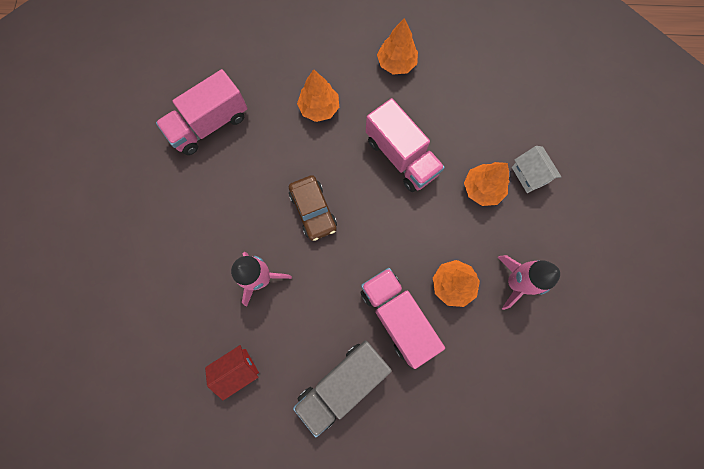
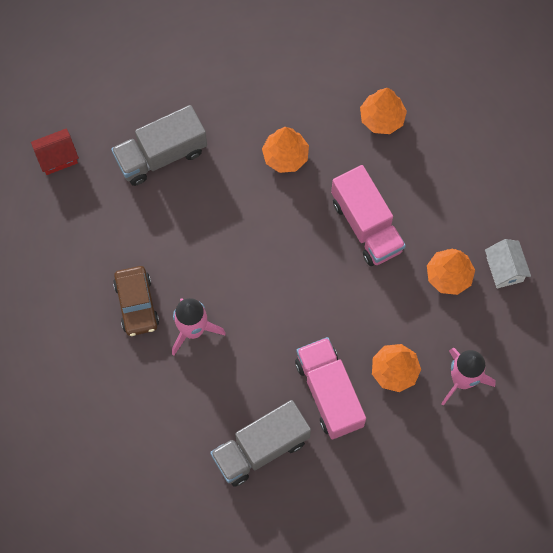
camera: 10 degrees right, 5 degrees down
(210, 125) = (161, 155): pink truck -> grey truck
(237, 370) = (155, 417): red house -> red house (57, 157)
(313, 210) = (260, 268): brown car -> brown car (136, 304)

